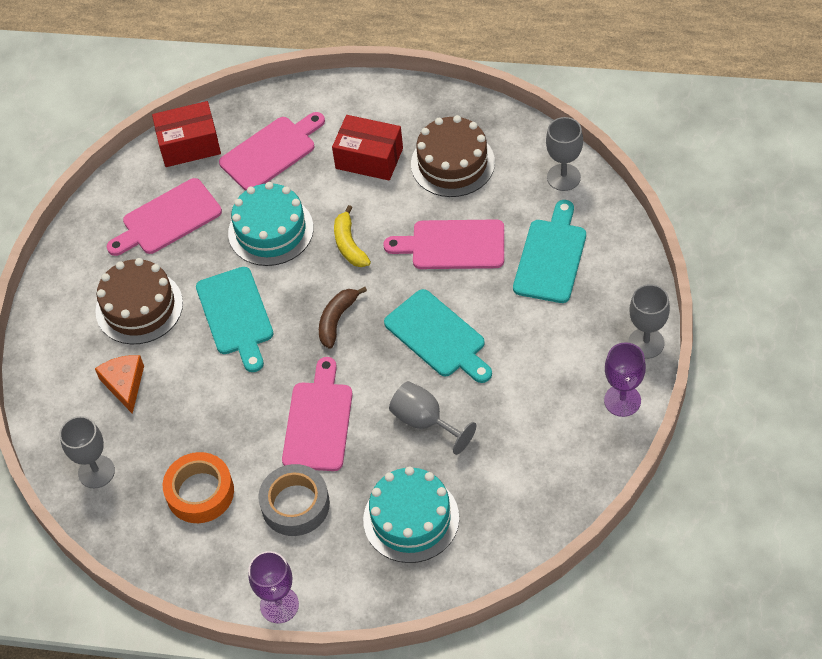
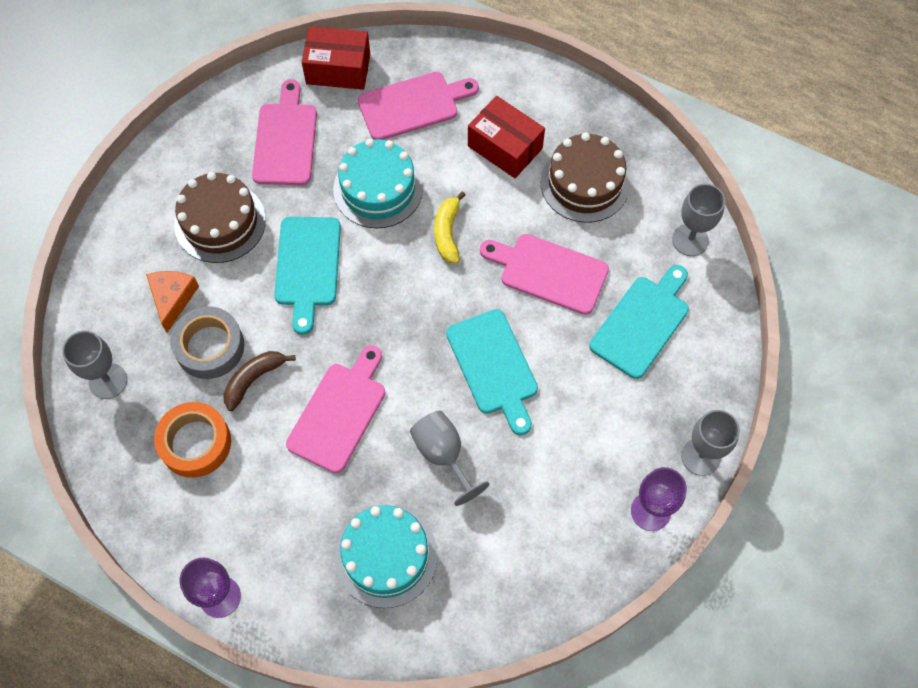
camera: 15 degrees right, 10 degrees up
(168, 219) = (285, 140): pink cutting board -> pink cutting board turned 105 degrees clockwise
(295, 505) = (280, 494): grey tape -> grey tape (210, 347)
(337, 320) = (402, 309): brown banana -> brown banana (254, 379)

